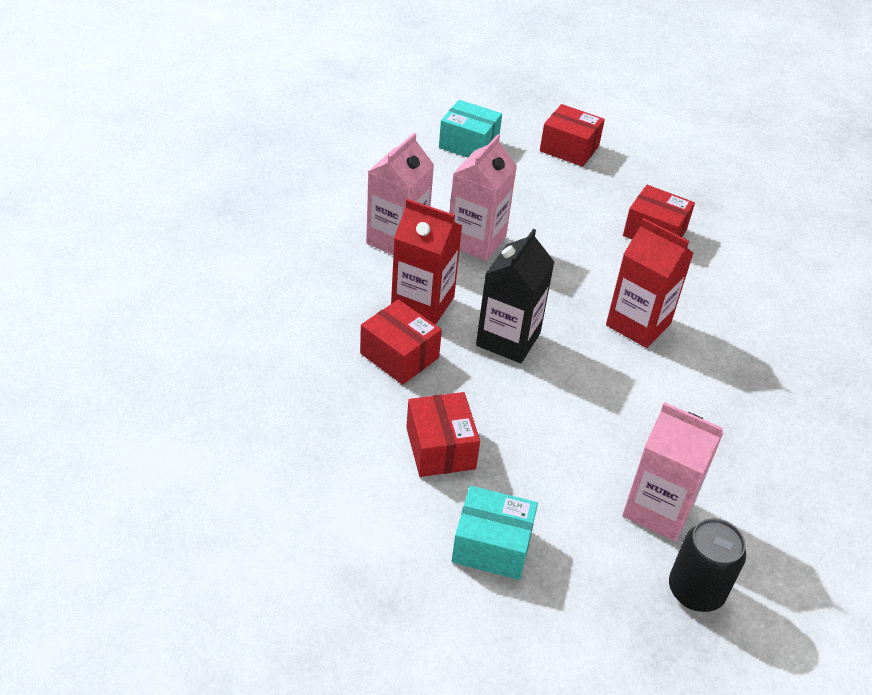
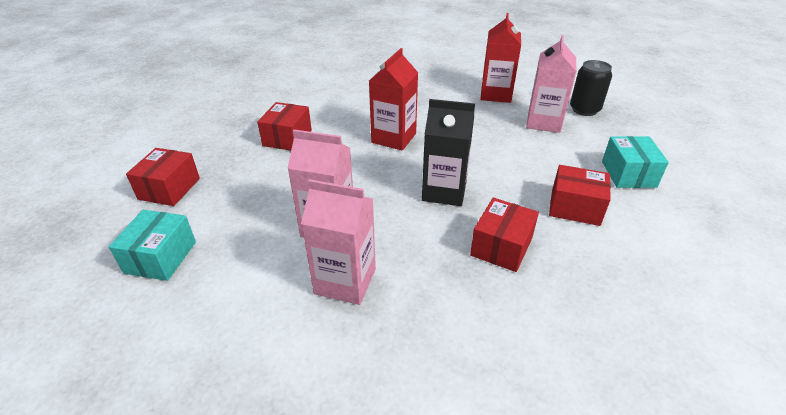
camera: 100 degrees left, 5 degrees down
(422, 304) = (430, 245): red carton -> red carton (496, 94)
(440, 448) = (575, 207): red box -> red box turned 45 degrees clockwise

